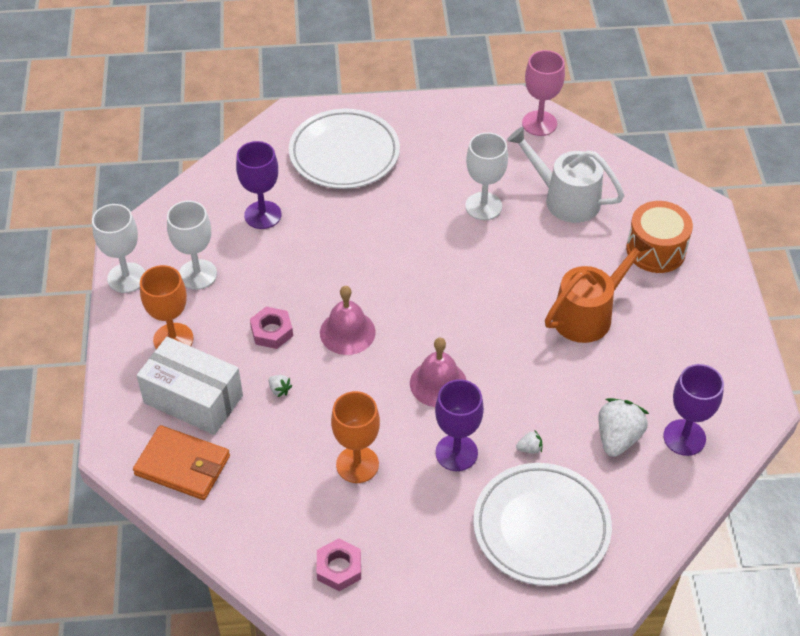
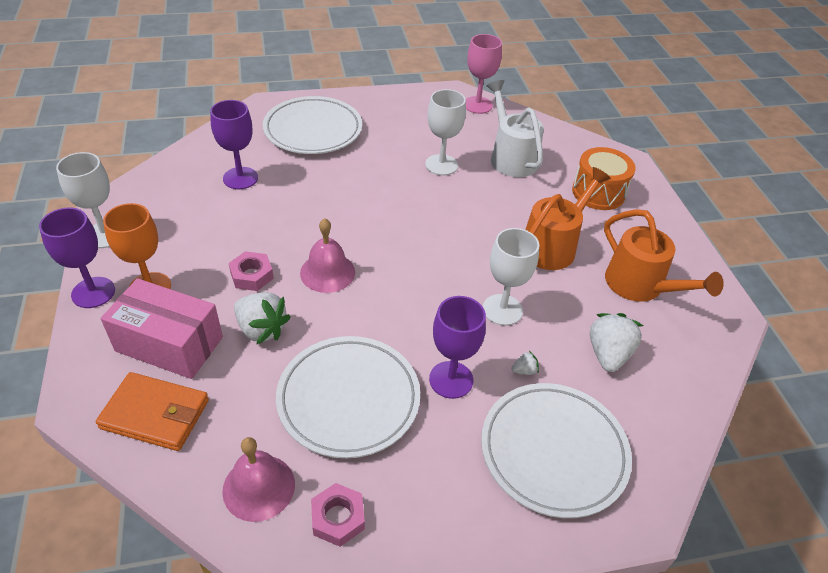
camera: 10 degrees left, 5 degrees down
(193, 399) = (169, 344): white box -> pink box
(197, 274) = (177, 229): white goblet -> white goblet (502, 310)
(279, 390) = (261, 329): white strawberry -> white strawberry, size x2.22
(357, 464) = (348, 399): orange goblet -> white plate
(438, 383) = (422, 314): pink bell -> pink bell (259, 487)
(565, 199) = (511, 157): white watering can -> white watering can turned 45 degrees clockwise
(672, 366) = (640, 286): none -> orange watering can
(684, 437) = (671, 349): purple goblet -> purple goblet (93, 292)

